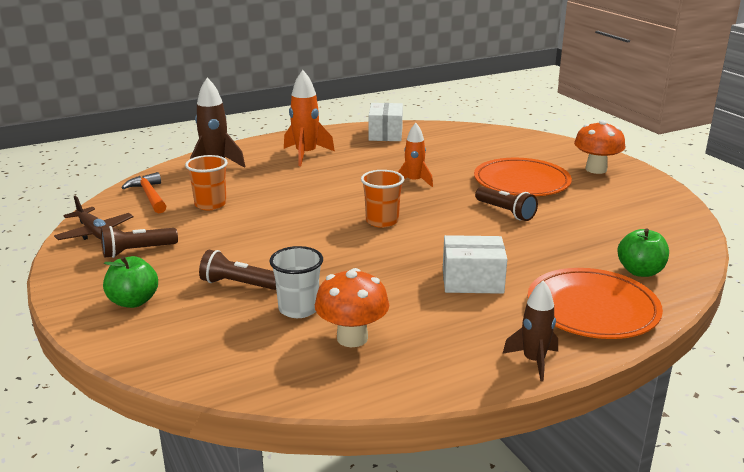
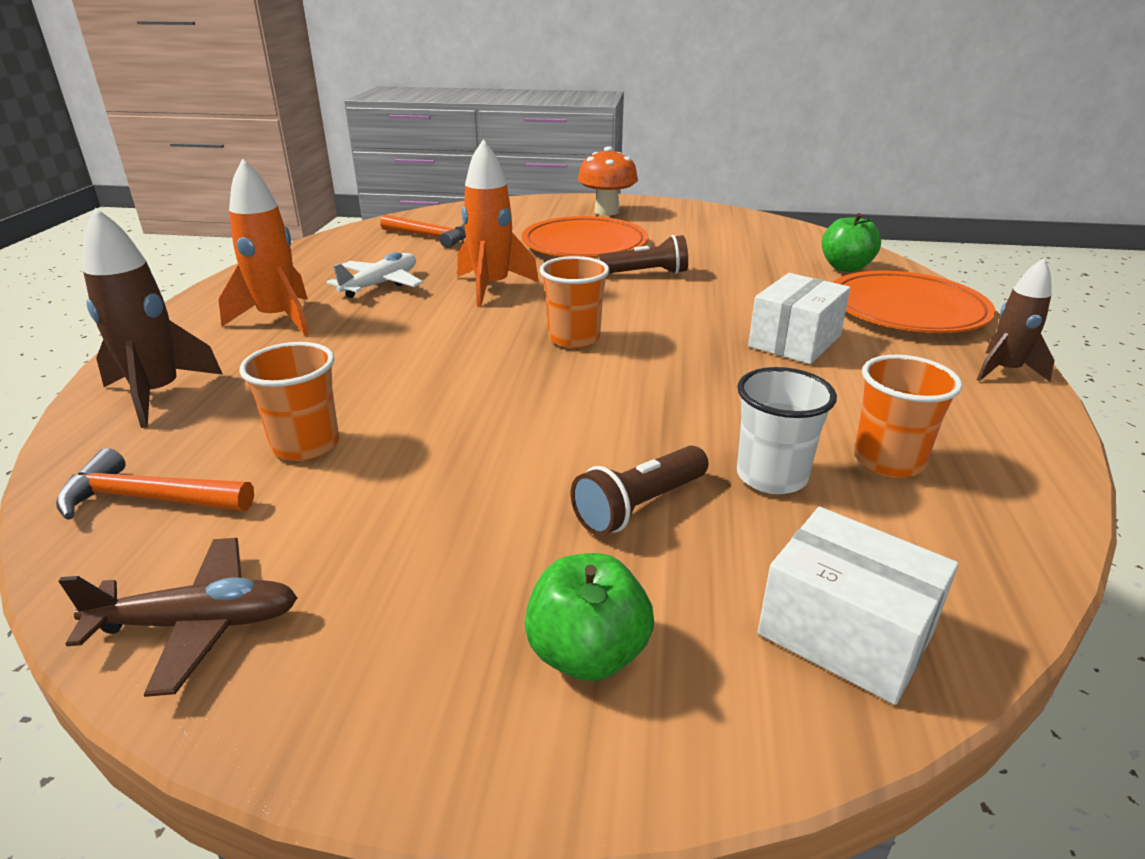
camera: 55 degrees left, 5 degrees up
(137, 251) = (372, 585): brown flashlight -> none
(352, 338) = (888, 461): orange mushroom -> orange cup
(375, 158) = (380, 284): none -> white plane
(385, 134) = (323, 257): white box -> white box (845, 632)
(414, 182) = (492, 287): orange rocket -> orange rocket, size x1.50
(457, 144) = (431, 237): none -> orange hammer

